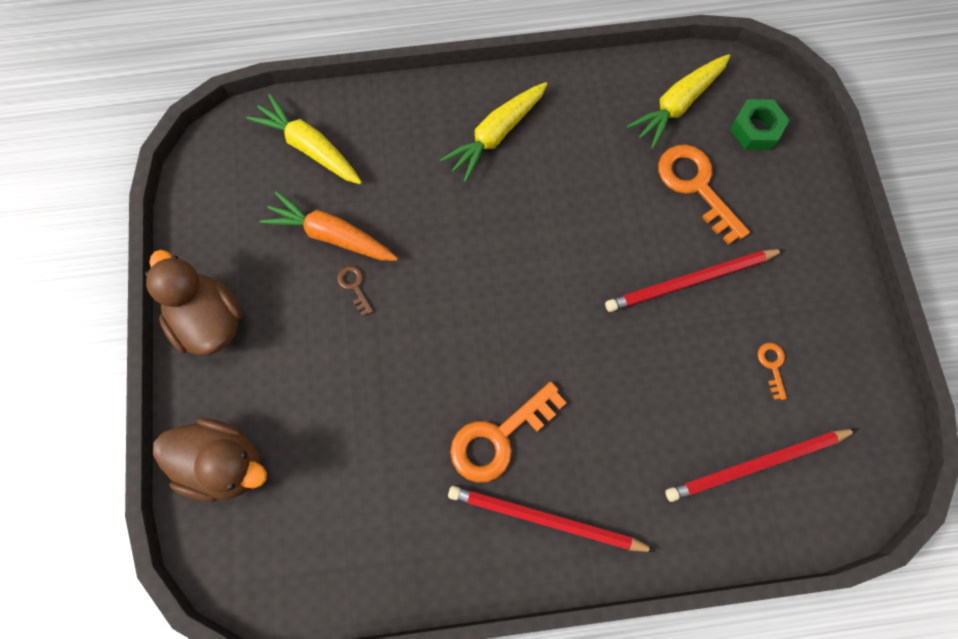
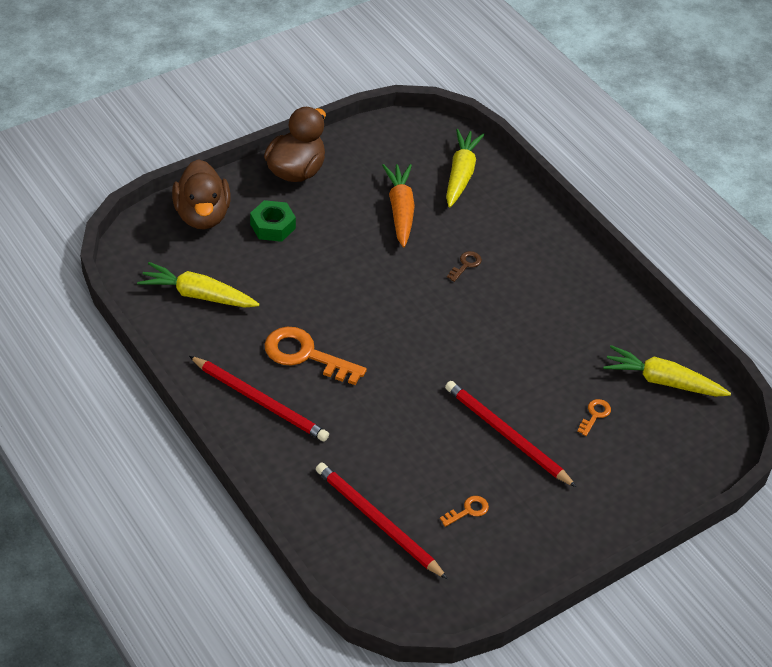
camera: 60 degrees right, 25 degrees down
(354, 286) = (370, 236): brown key -> brown key (466, 265)
(496, 134) = (549, 275): yellow carrot -> yellow carrot (198, 295)
(545, 519) = (260, 401): red pencil -> red pencil turned 135 degrees clockwise
(696, 186) = (595, 415): orange key -> orange key, size x0.46
(755, 129) = (679, 441): green nut -> green nut (272, 226)

